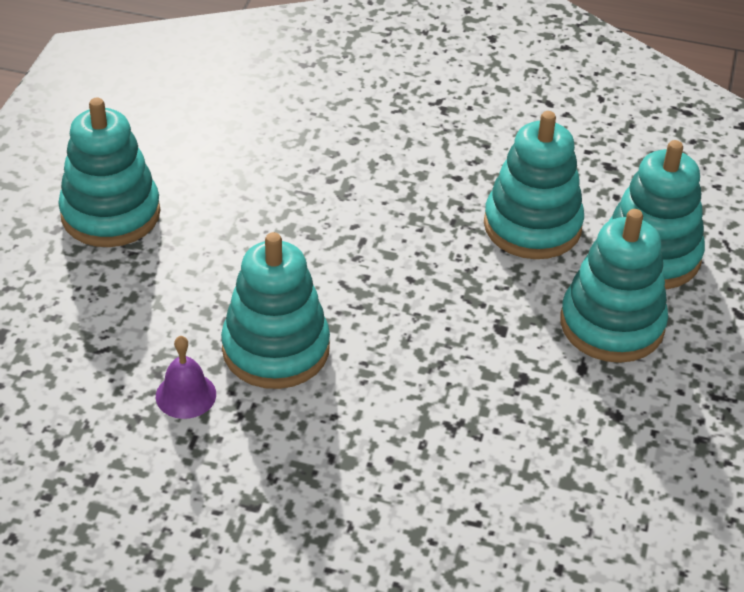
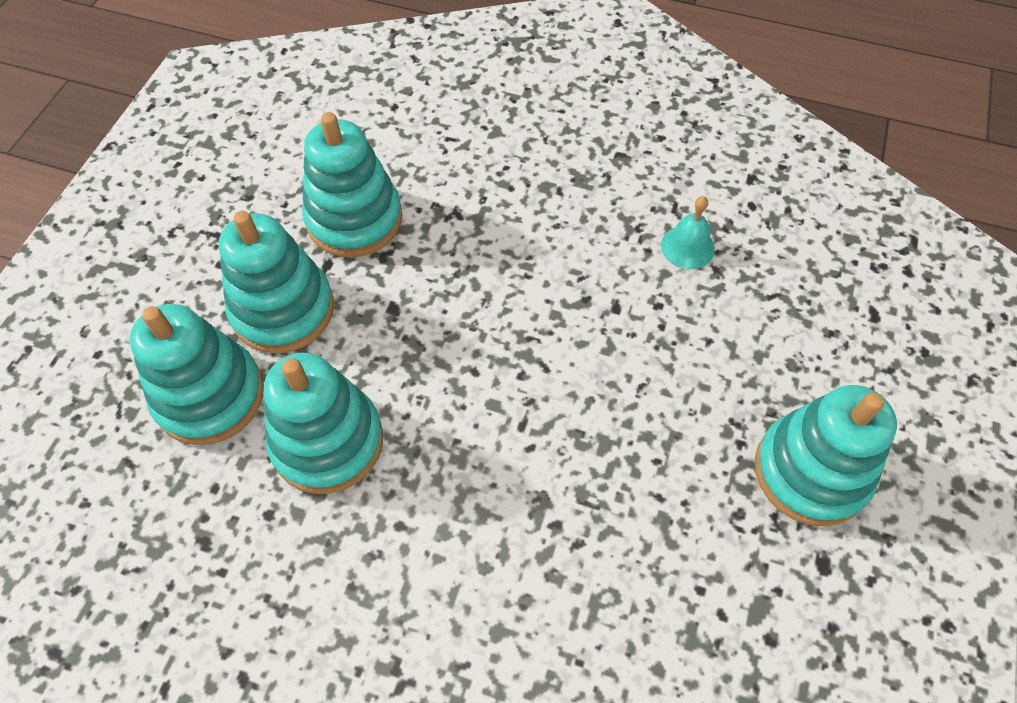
camera: 175 degrees left, 15 degrees up
(186, 395) = (687, 247): purple bell -> turquoise bell
(276, 349) = (610, 290): turquoise stacking toy -> turquoise stacking toy (354, 219)

